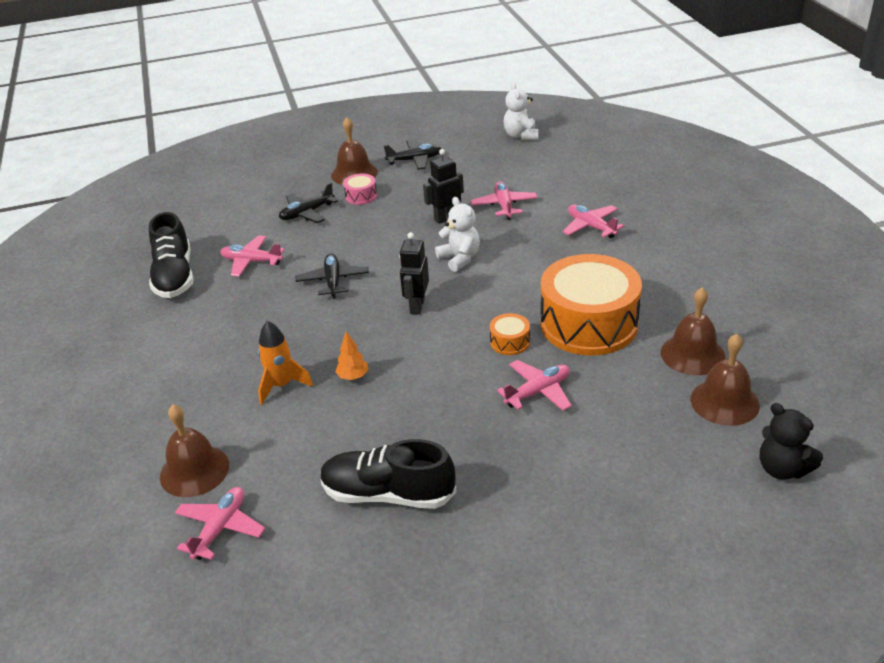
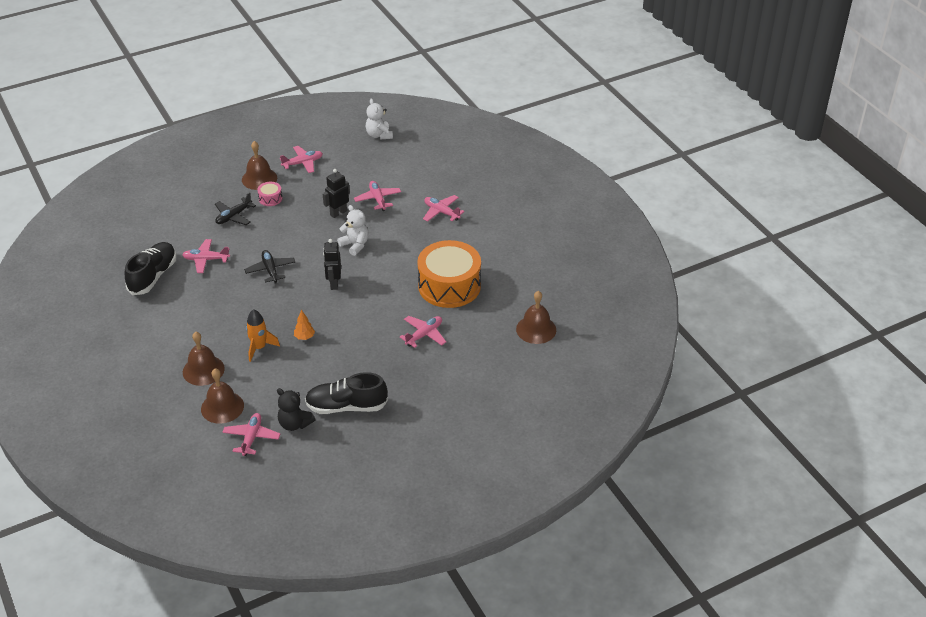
camera: 15 degrees left, 5 degrees up
(174, 276) = (153, 276): black shoe -> black shoe turned 135 degrees counterclockwise
(414, 160) = (303, 163): black plane -> pink plane
(510, 342) = (401, 303): orange drum -> none
(692, 354) = (515, 300): brown bell -> brown bell (203, 370)
(782, 469) = (569, 365): black teddy bear -> black teddy bear (295, 424)

